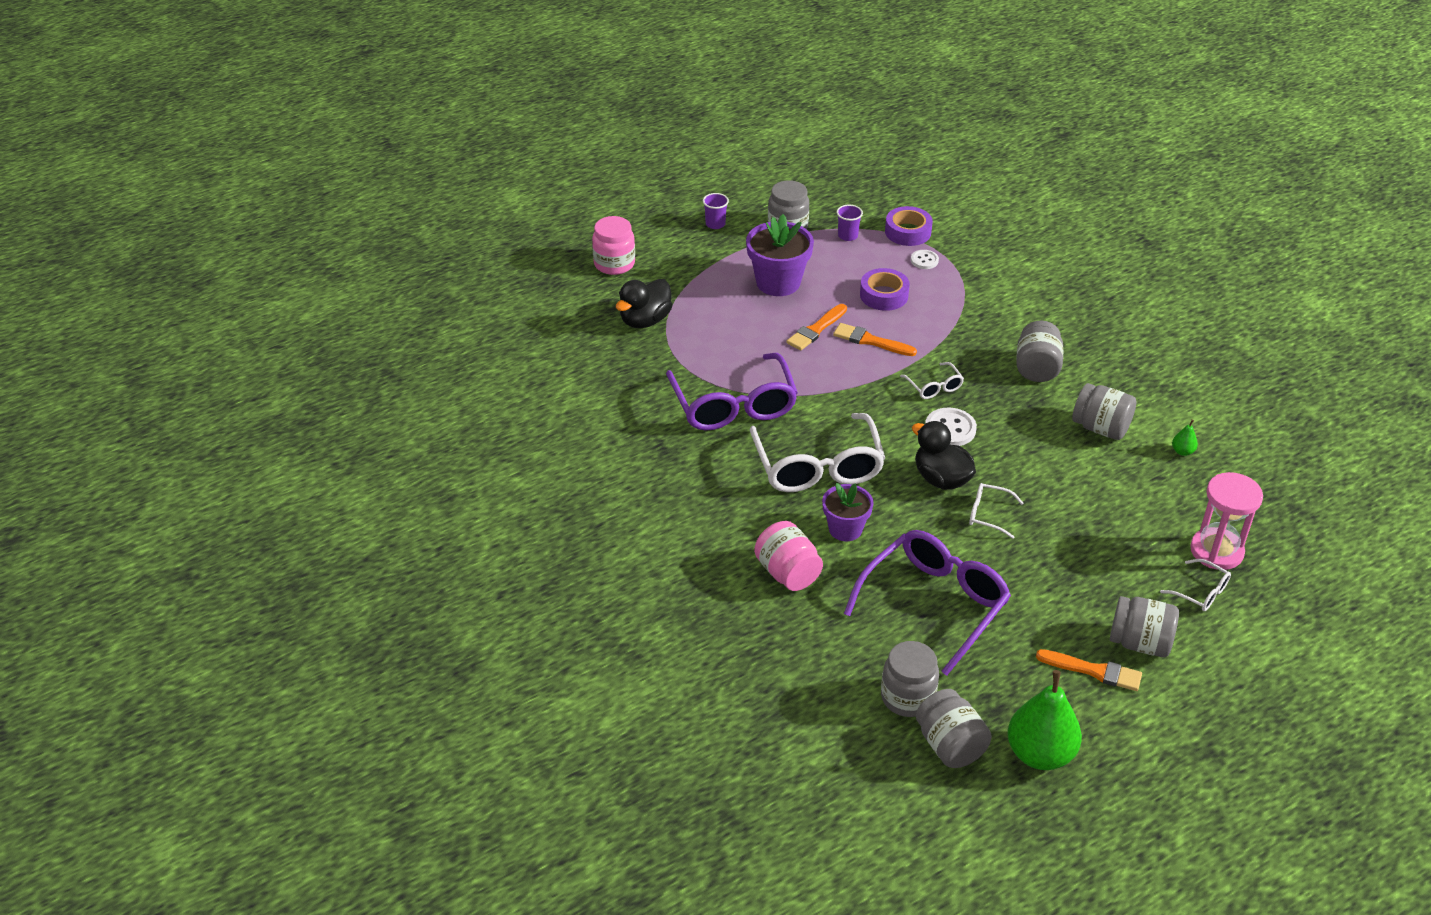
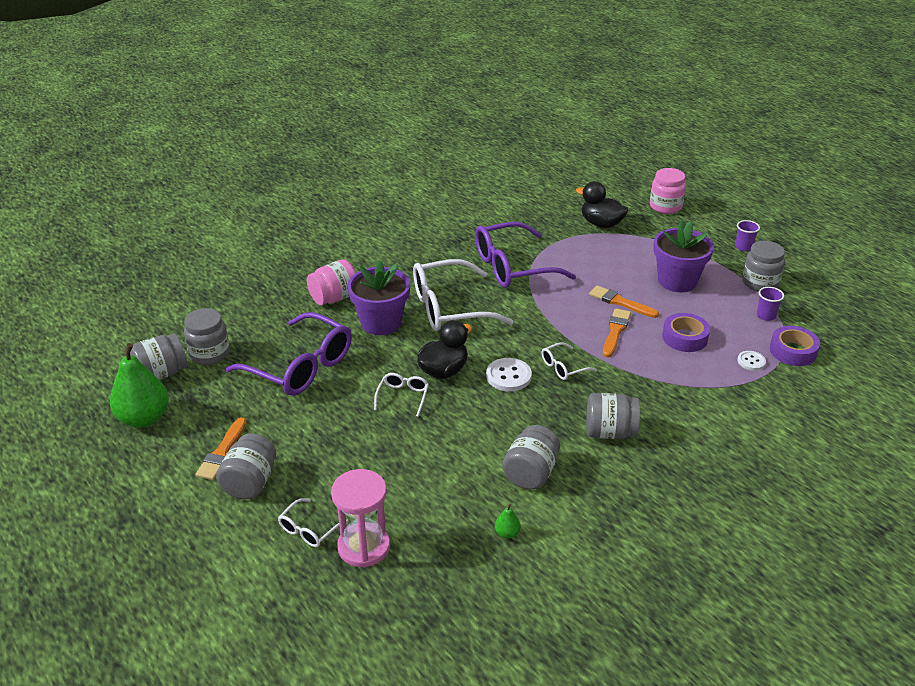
camera: 85 degrees right, 5 degrees down
(845, 529) = (381, 322): purple flower pot -> purple flower pot, size x1.55

